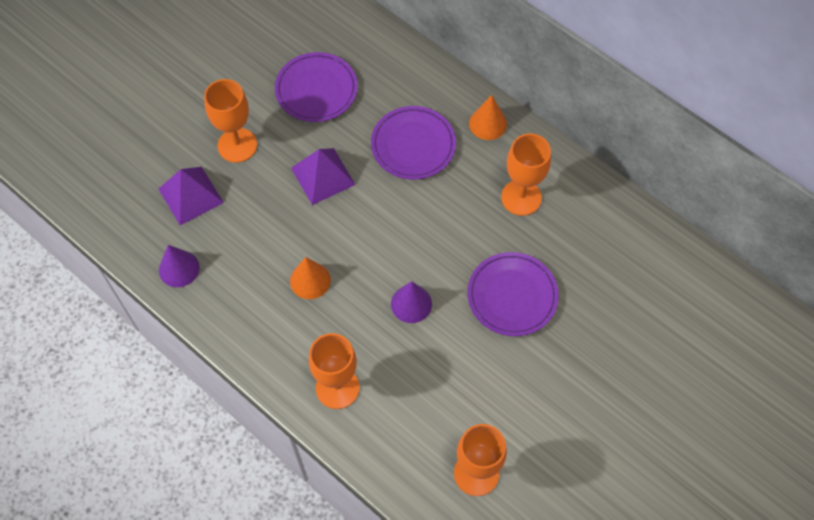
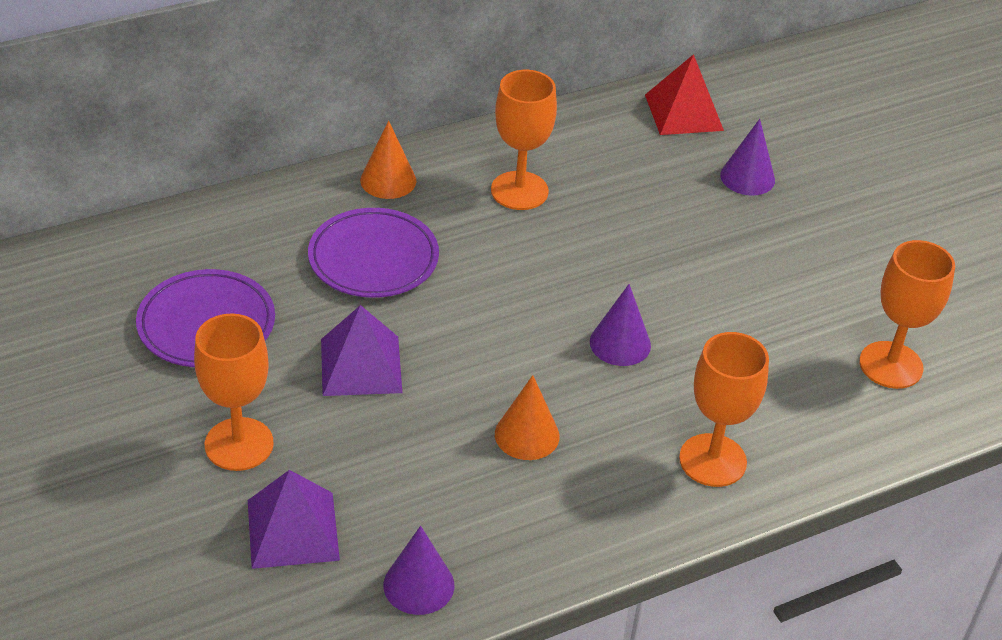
camera: 70 degrees left, 20 degrees down
(512, 296) = (657, 248): purple plate -> none
(620, 329) = (747, 177): none -> purple cone
(667, 266) = (684, 112): none -> red pyramid

